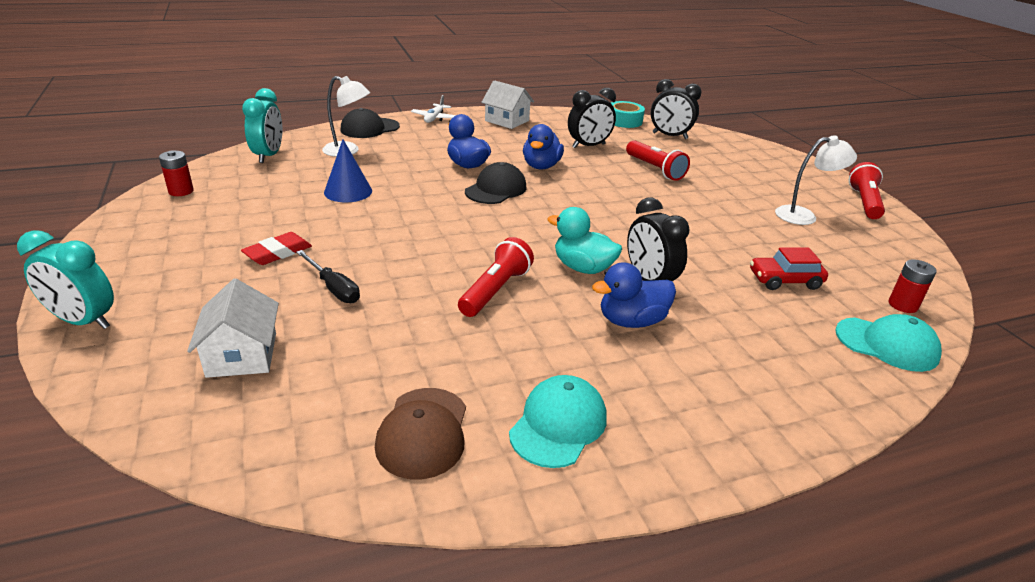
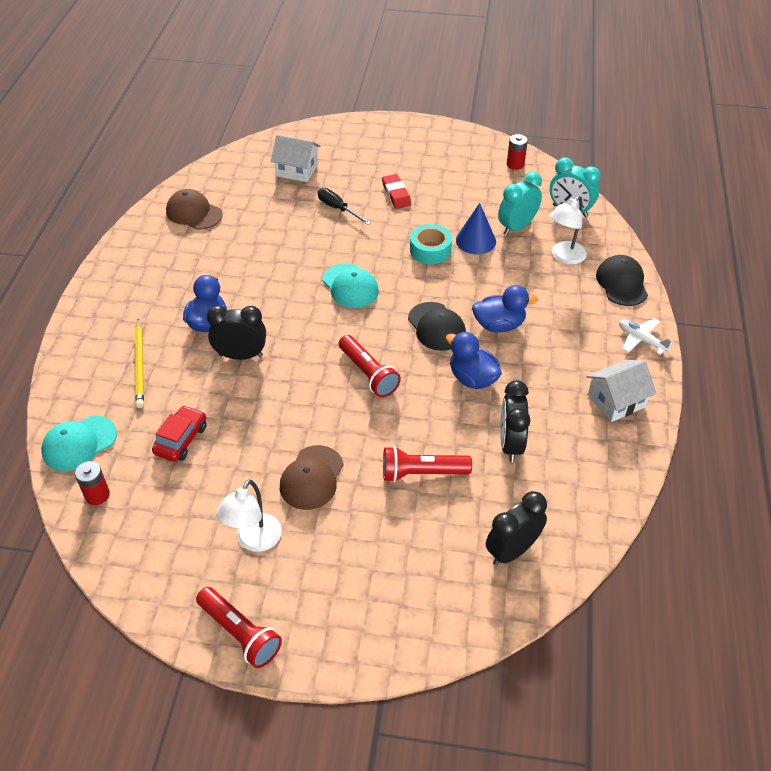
camera: 120 degrees right, 15 degrees up
(83, 321) = (364, 127): turquoise clock -> turquoise clock (517, 227)
(333, 288) = (338, 209): black screwdriver -> black screwdriver turned 60 degrees clockwise
(495, 290) = (286, 274): red flashlight -> red flashlight (368, 374)
(558, 424) = (159, 256): turquoise cap -> turquoise cap (350, 286)
(583, 268) = (282, 327): turquoise duck -> none
(624, 121) = (582, 527): turquoise tape -> turquoise tape (430, 250)
(721, 207) = (312, 478): none -> brown cap
(749, 348) = (140, 365): none -> yellow pencil

